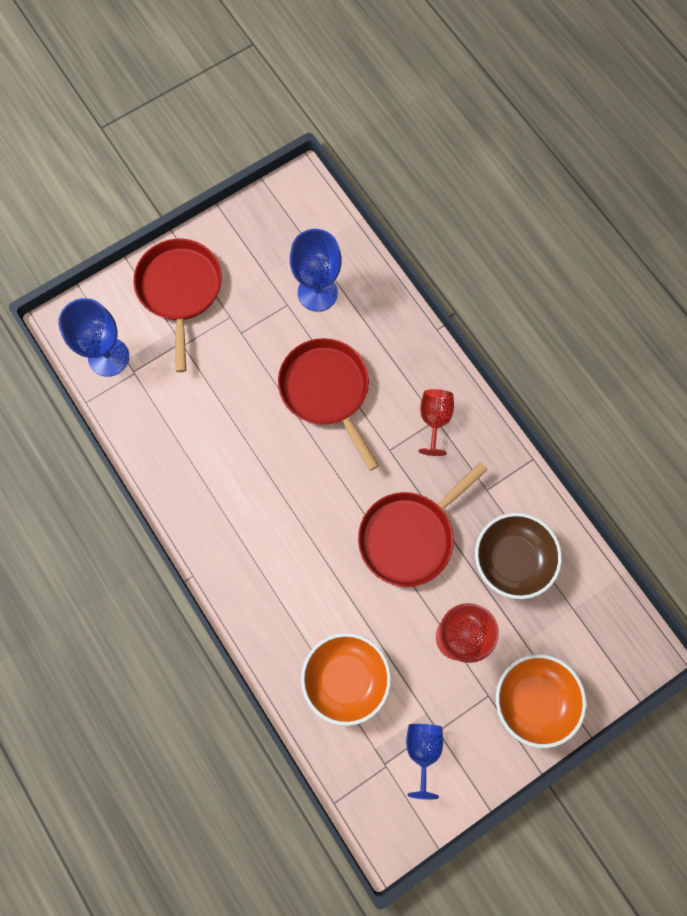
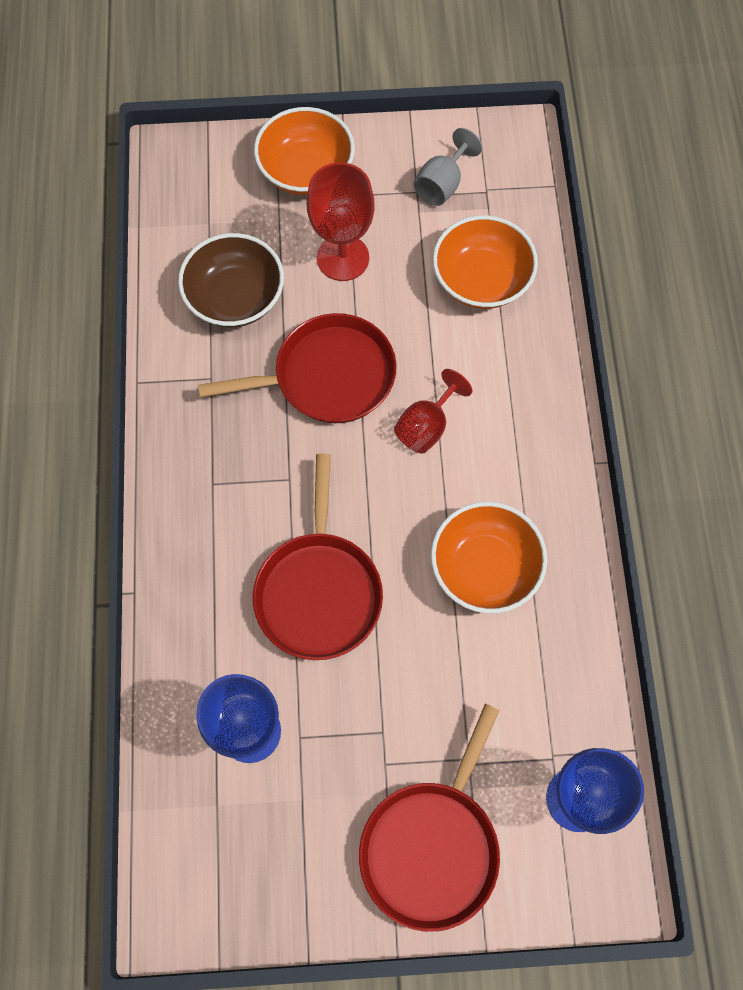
camera: 150 degrees left, 5 degrees down
(231, 462) = (485, 567): none -> orange bowl
(422, 750) = (442, 184): blue goblet -> grey goblet
(434, 420) = (214, 484): red goblet -> red goblet (426, 426)

